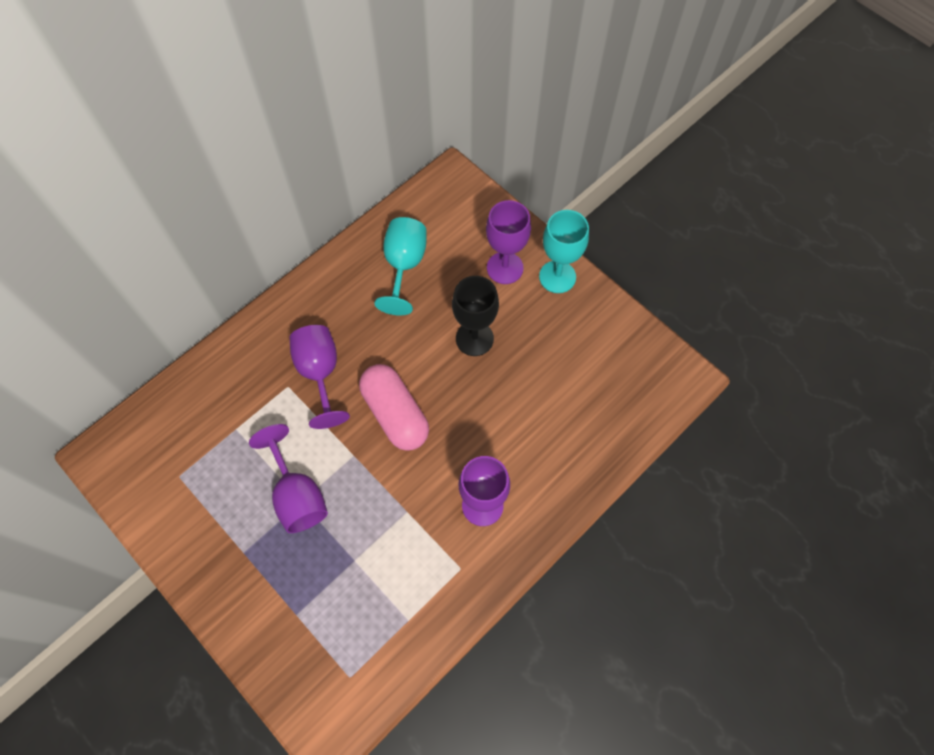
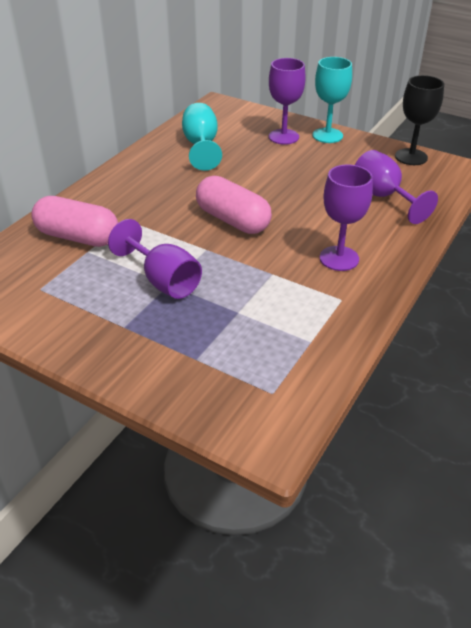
camera: 15 degrees left, 25 degrees down
(231, 403) = (78, 237): none -> pink capsule
(320, 373) = (154, 209): purple goblet -> purple goblet (383, 197)
(474, 338) = (279, 172): black goblet -> black goblet (411, 157)

